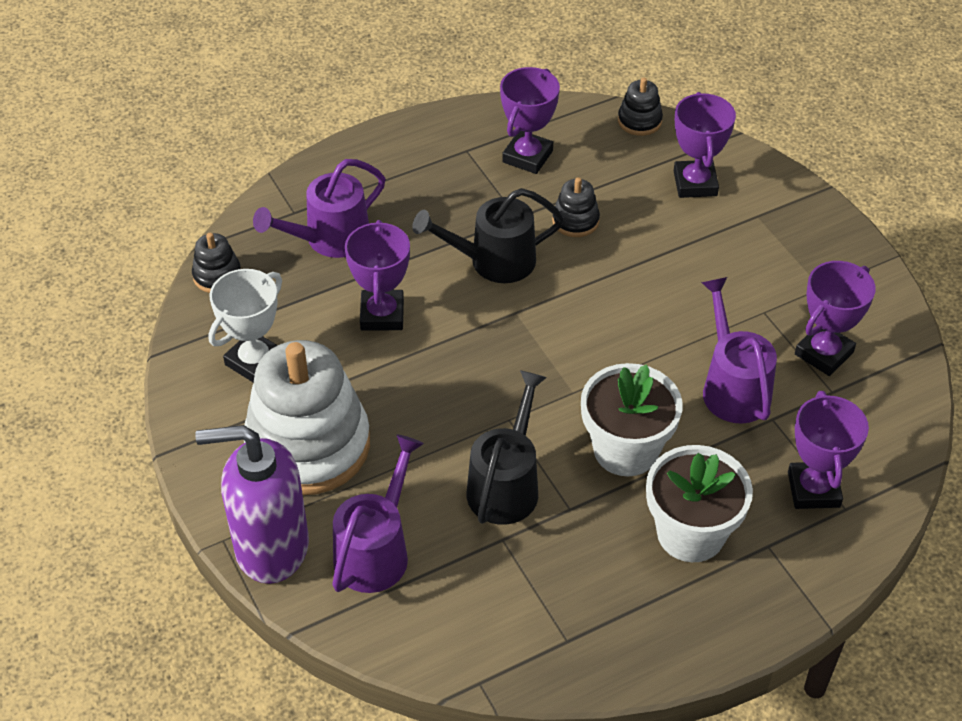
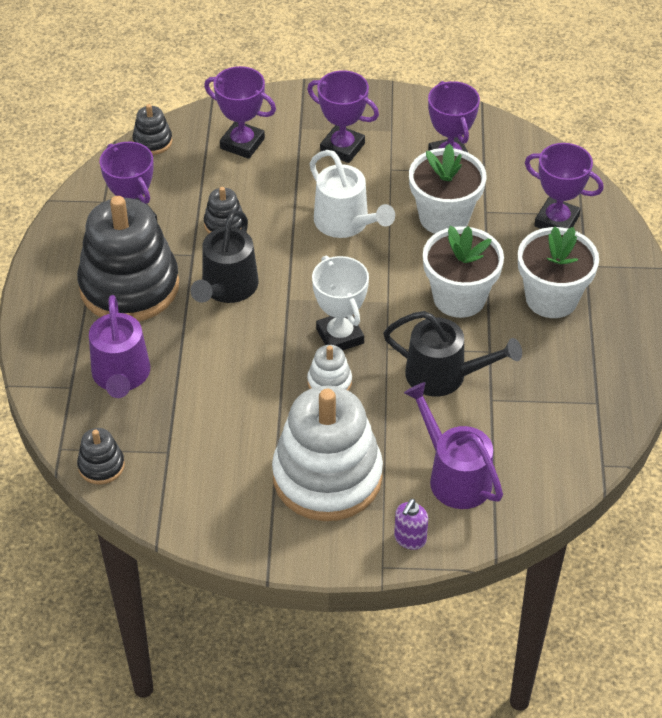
camera: 60 degrees left, 0 degrees up
(255, 361) = (216, 477): white trophy -> white trophy (340, 336)
(271, 547) = (410, 539): purple soap dispenser -> purple soap dispenser, size x0.42
(382, 315) = (229, 377): purple trophy -> purple trophy (342, 148)
(430, 393) = (329, 382): none -> white stacking toy
(442, 193) = (129, 286): none -> black stacking toy
(506, 484) = (445, 376): black watering can -> black watering can turned 150 degrees clockwise
(654, 311) = (346, 223): none -> white watering can
(732, 386) = (444, 217): purple watering can -> white flower pot

